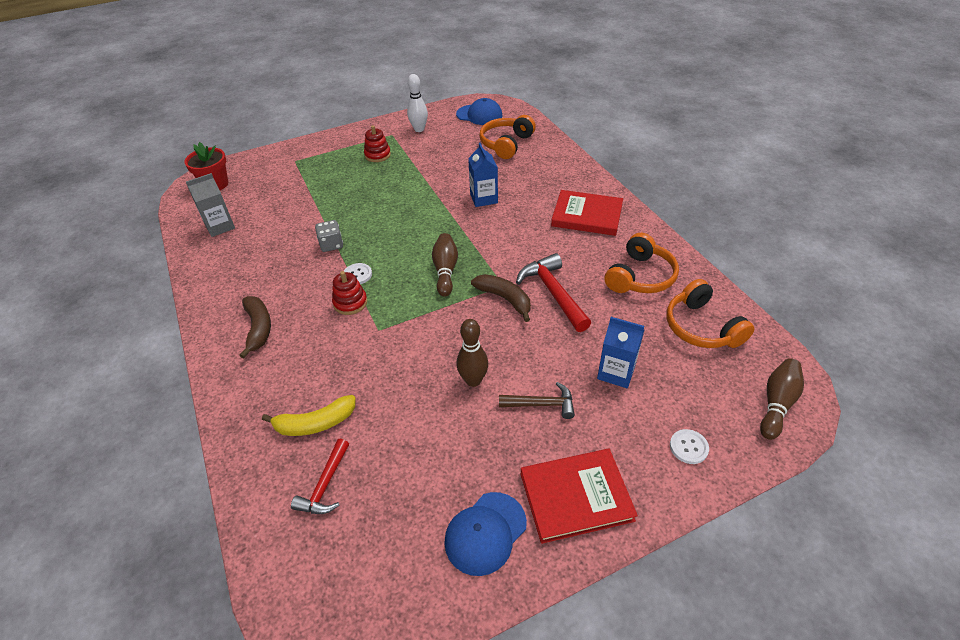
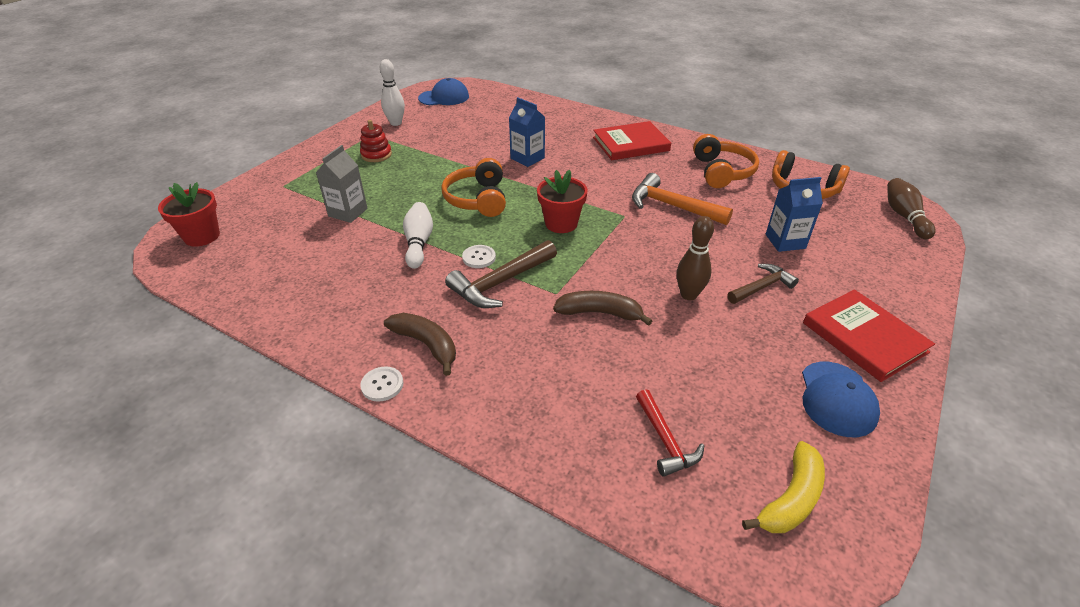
camera: 35 degrees left, 5 degrees down
(220, 226) = (259, 273): grey carton -> grey carton (348, 212)
(315, 423) = (591, 396): yellow banana -> yellow banana (790, 498)
(331, 245) = (419, 243): grey dice -> white bowling pin
(350, 303) = (500, 283): red stacking toy -> brown hammer
(445, 271) = (561, 223): brown bowling pin -> red flower pot
(504, 299) = (639, 225): brown banana -> brown banana (600, 313)
(506, 144) = (497, 113): orange headphones -> orange headphones (478, 199)
(553, 293) = (672, 206): red hammer -> orange hammer
(576, 497) = (864, 337): red book -> red book turned 75 degrees counterclockwise
(688, 447) = (890, 267): white button -> white button (382, 385)

